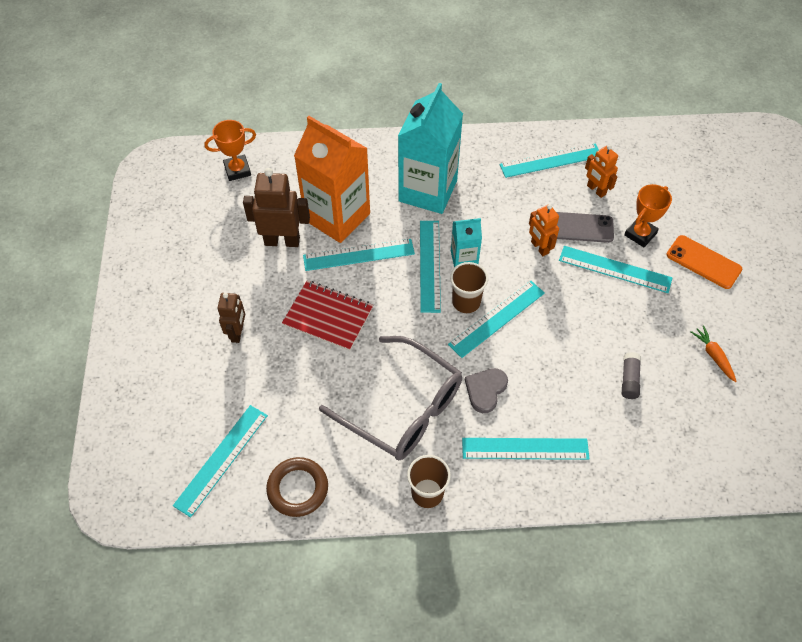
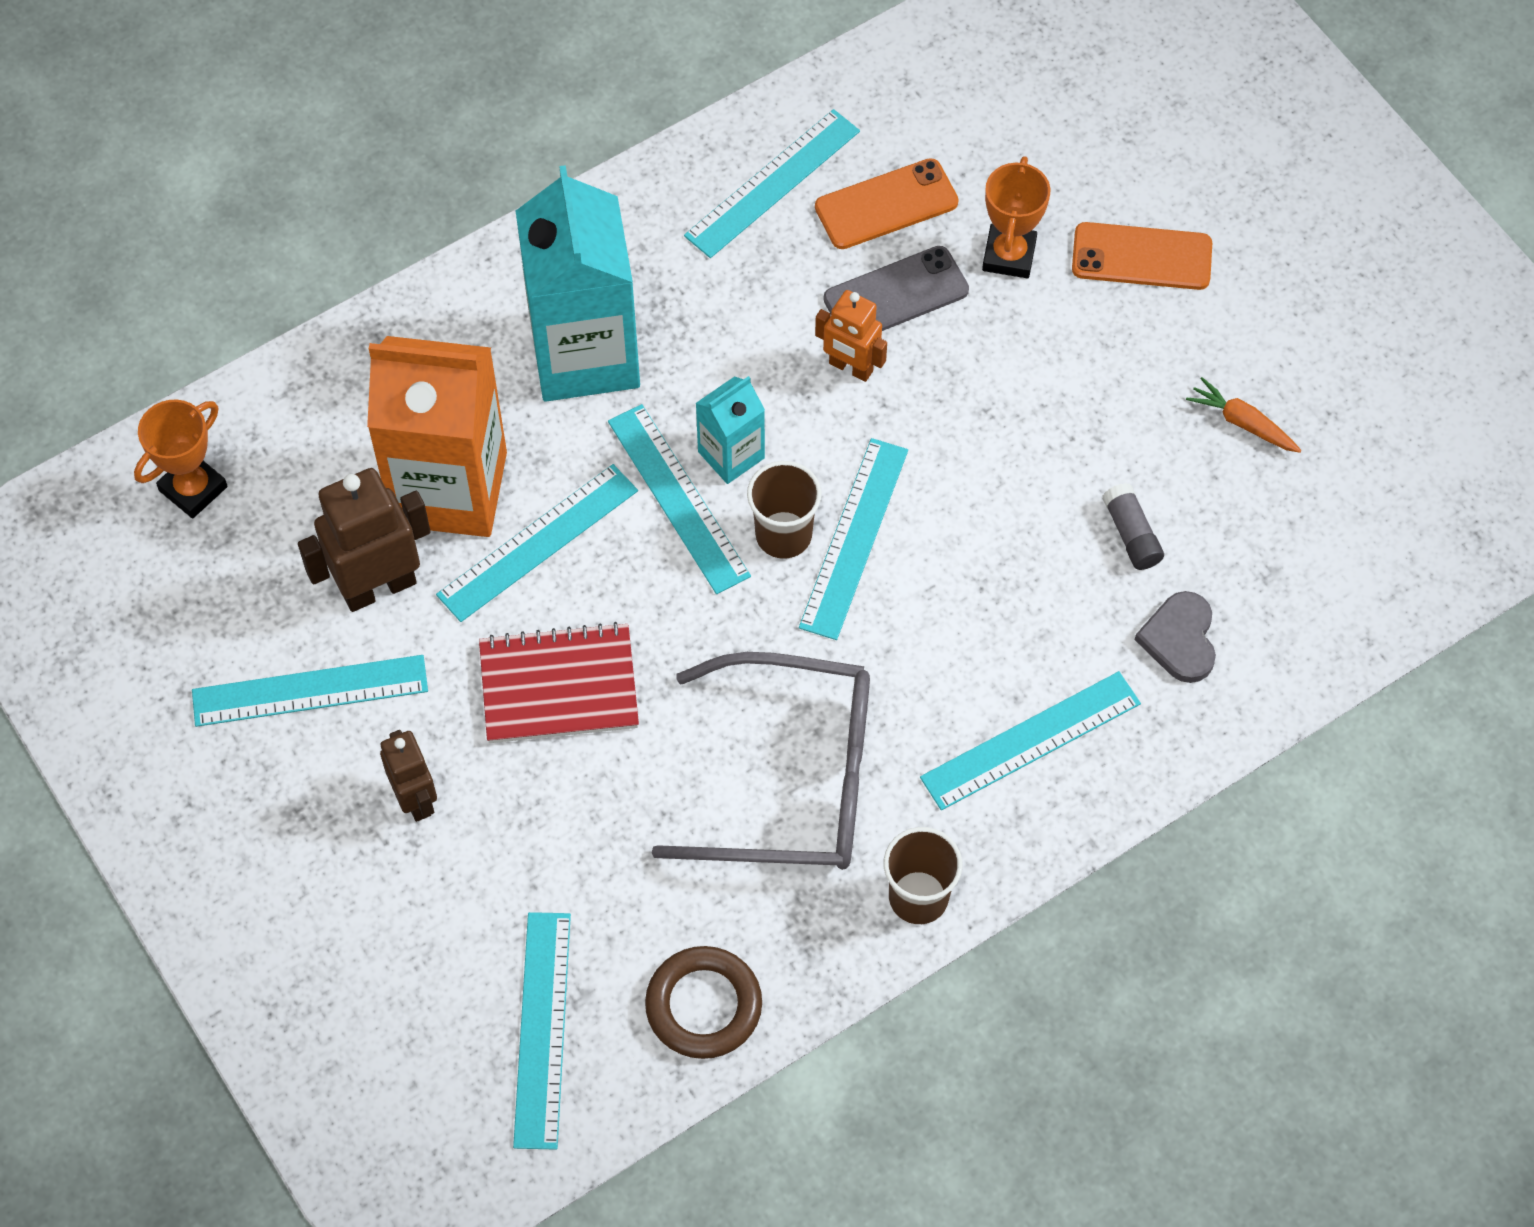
camera: 30 degrees left, 5 degrees up
(485, 390) = (909, 675): grey heart -> grey heart (1180, 639)
(596, 190) = (886, 205): orange robot -> orange phone
(615, 269) = (1002, 345): turquoise ruler -> turquoise ruler (310, 691)

